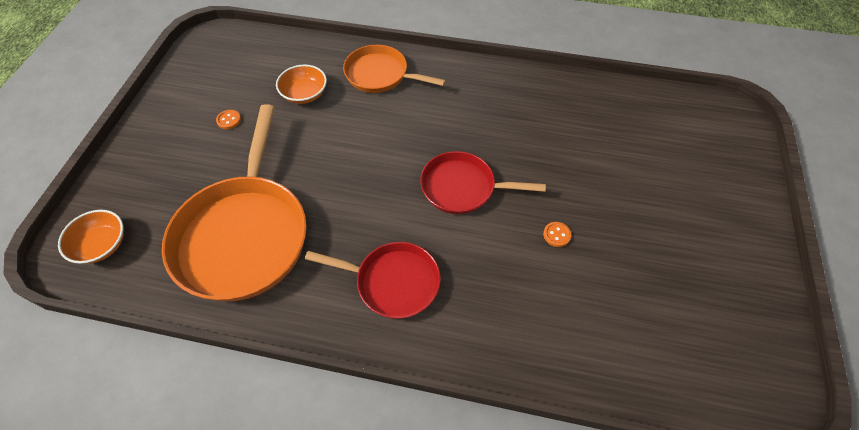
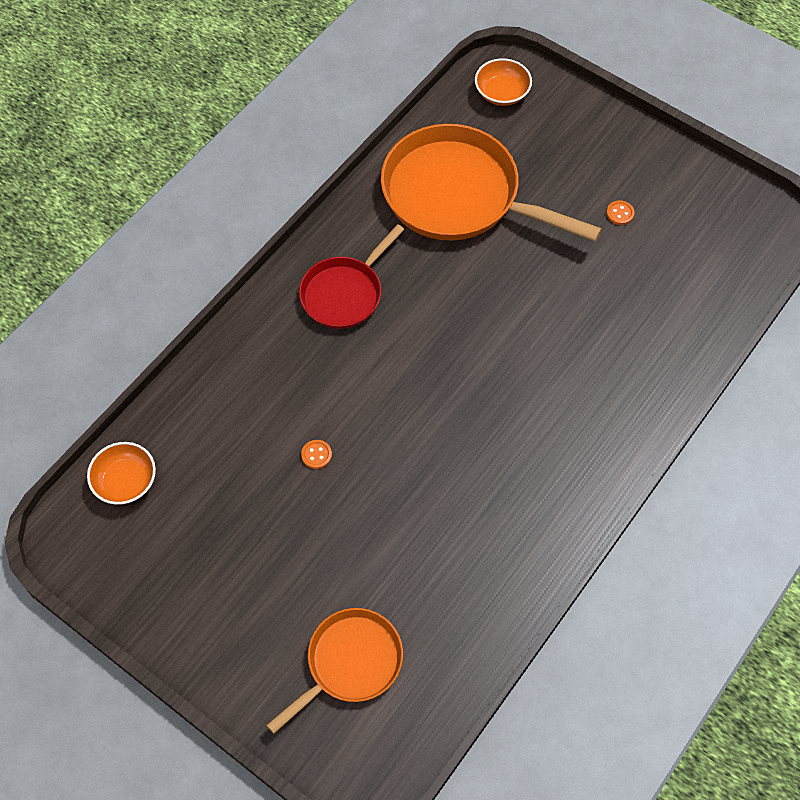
camera: 115 degrees right, 5 degrees up
(304, 94) = (631, 293): orange bowl -> orange bowl (125, 481)
(380, 75) = (631, 381): orange pan -> orange pan (349, 663)
(463, 188) = (418, 396): red pan -> none

